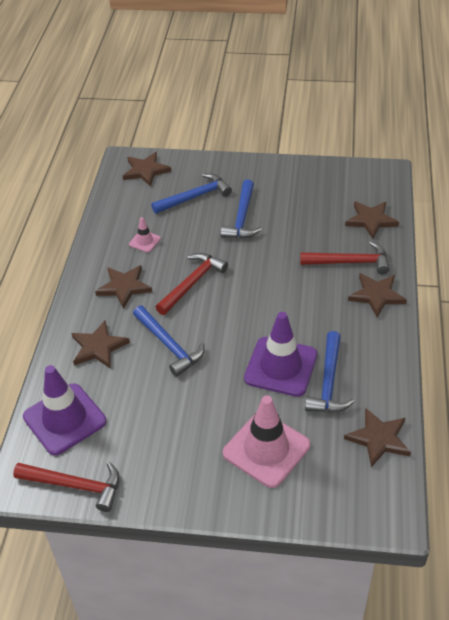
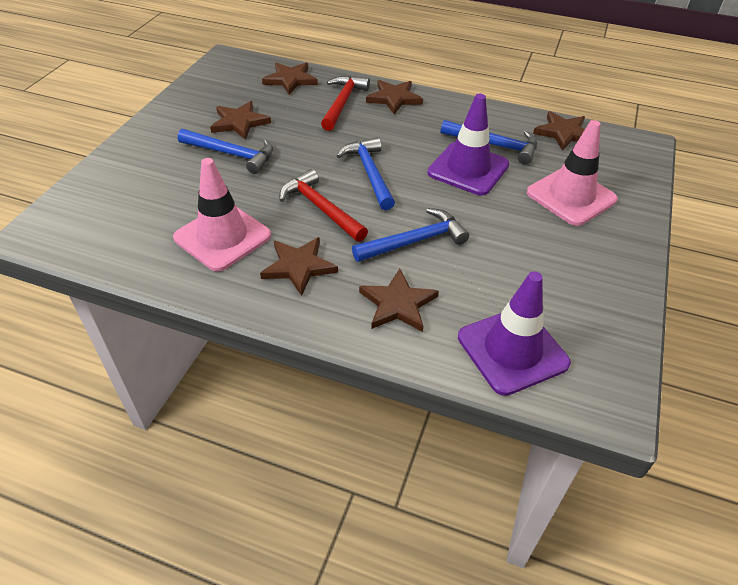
camera: 80 degrees left, 0 degrees up
(75, 486) = (616, 349): red hammer -> none
(145, 241) = (222, 237): pink traffic cone -> pink traffic cone, size x2.17
(146, 171) = (77, 216): brown star -> brown star (239, 122)
(195, 197) = (167, 182): blue hammer -> blue hammer (370, 173)

